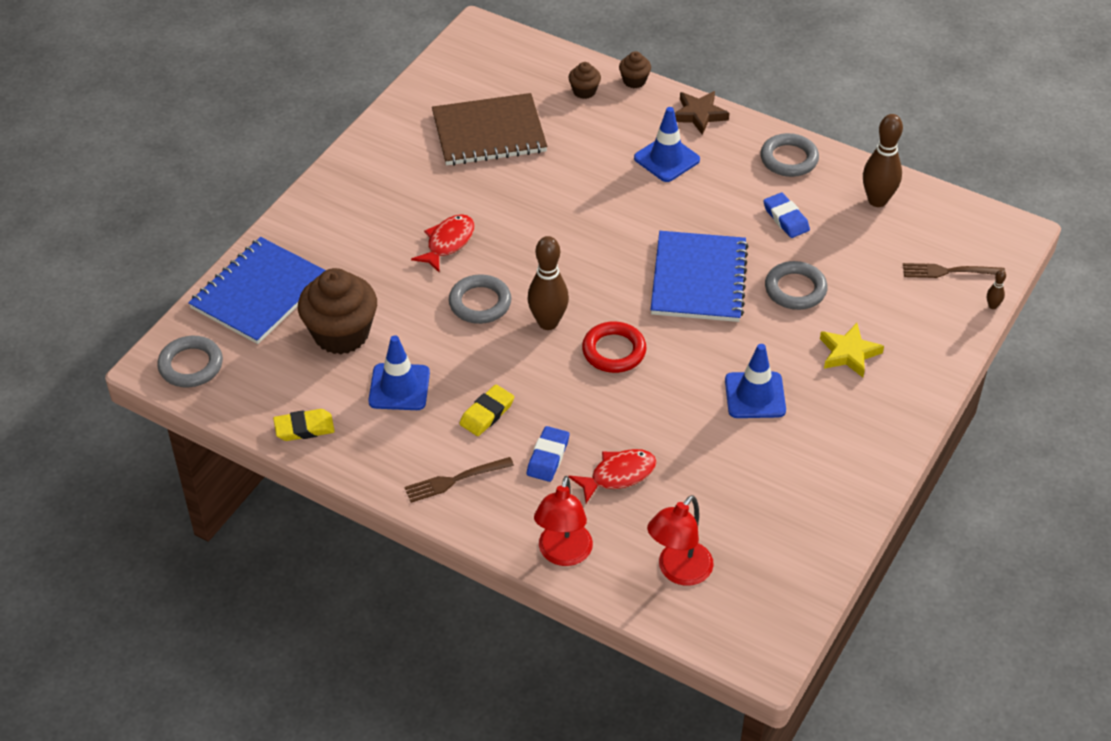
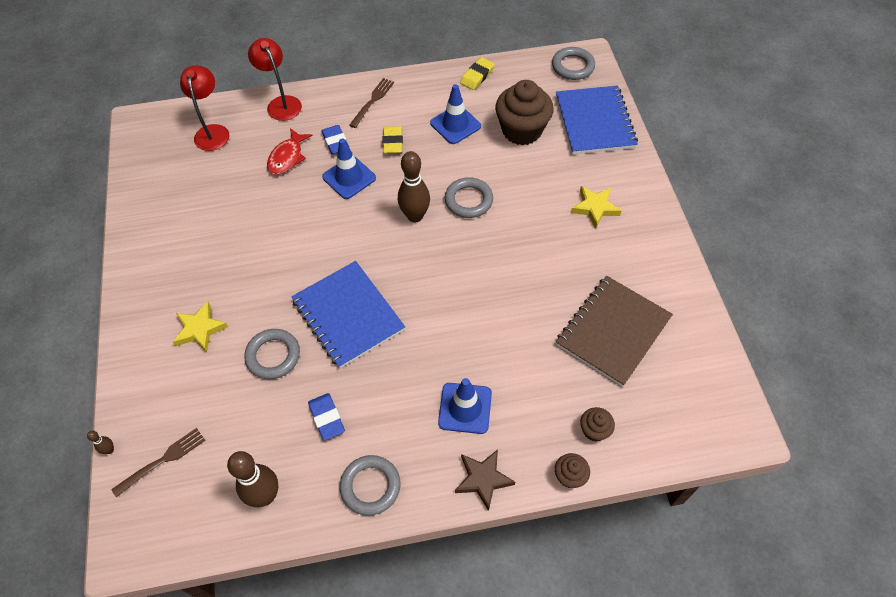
camera: 140 degrees right, 10 degrees up
(374, 221) = (595, 208): none -> yellow star
(448, 243) = (534, 225): red fish -> none
(614, 351) = (357, 225): red ring -> none
(755, 395) = (243, 256): blue traffic cone -> blue traffic cone (349, 177)
(786, 218) = (327, 418): blue eraser -> blue eraser turned 45 degrees clockwise

